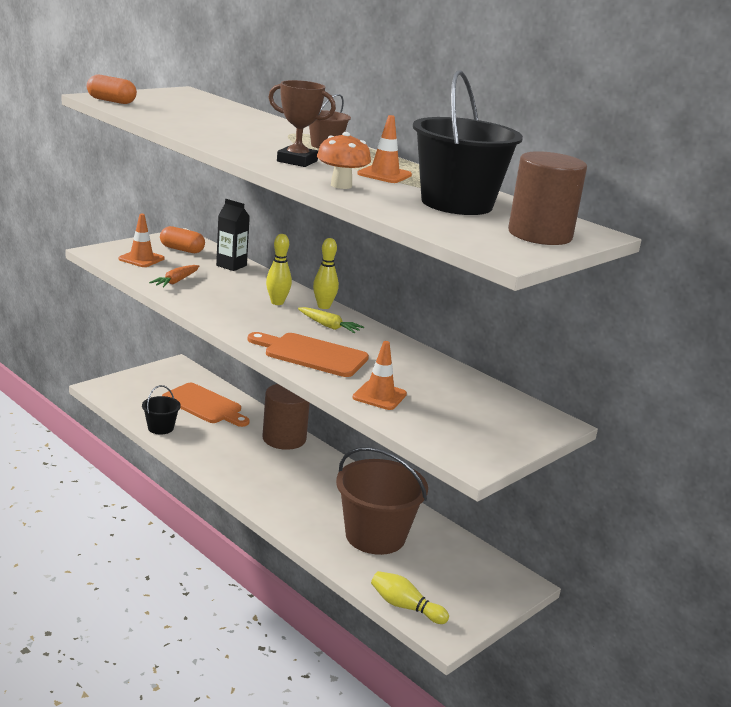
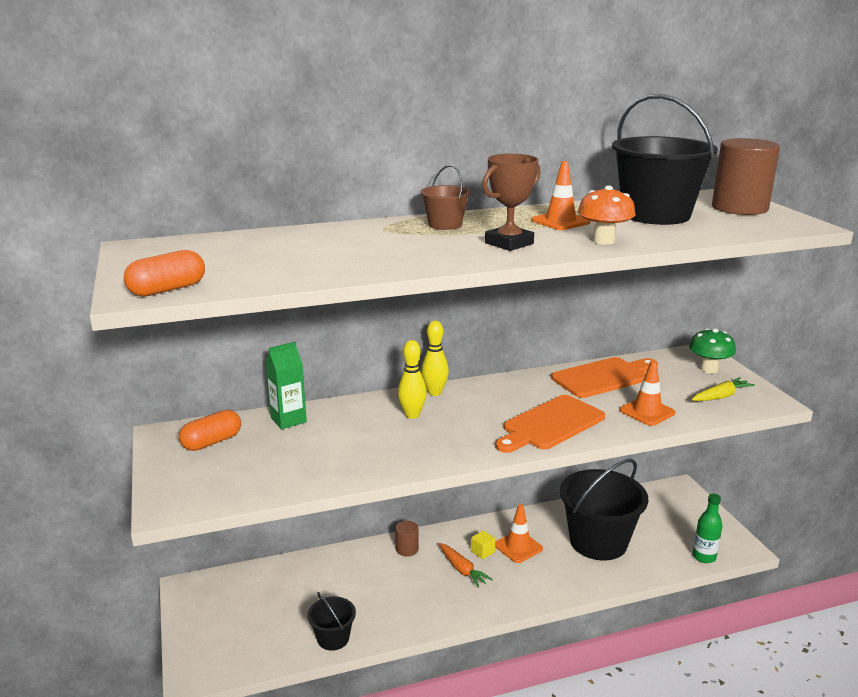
camera: 60 degrees left, 0 degrees up
(141, 259) = (221, 477): orange traffic cone -> orange traffic cone (518, 547)
(176, 281) = (315, 465): orange carrot -> orange carrot (462, 569)
(205, 405) = (302, 589): orange cutting board -> orange cutting board (603, 377)
(231, 265) = (288, 420): black carton -> green carton
(284, 438) = (407, 549): brown cylinder -> brown cylinder, size x0.47
(309, 474) = (482, 551): none -> yellow cube
(329, 326) = (485, 401): yellow carrot -> yellow carrot (721, 396)
(375, 536) = (598, 542): brown bucket -> black bucket
(405, 607) = (704, 557): yellow bowling pin -> green bottle
(518, 427) = (708, 369): none -> green mushroom

